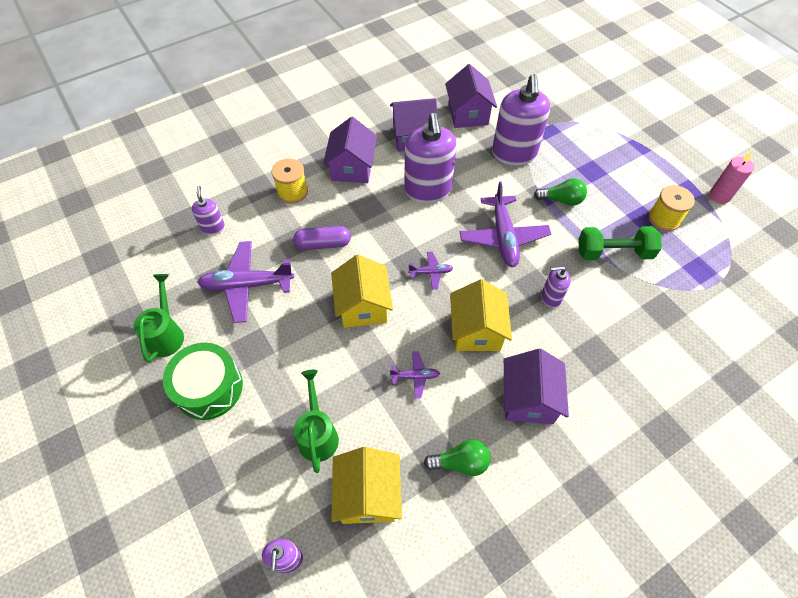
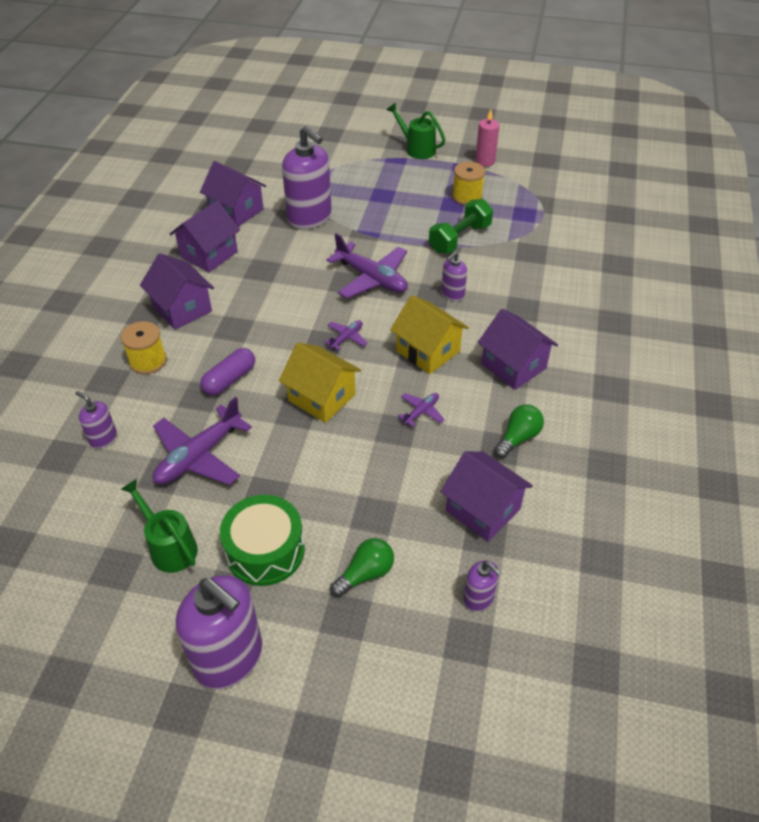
camera: 45 degrees left, 10 degrees down
(318, 434) = (397, 505): green watering can -> green watering can (417, 149)
(368, 495) = (483, 510): yellow house -> purple house
(427, 190) = (271, 284): purple soap dispenser -> purple soap dispenser (229, 658)
(561, 200) = (384, 227): green light bulb -> green light bulb (365, 574)

